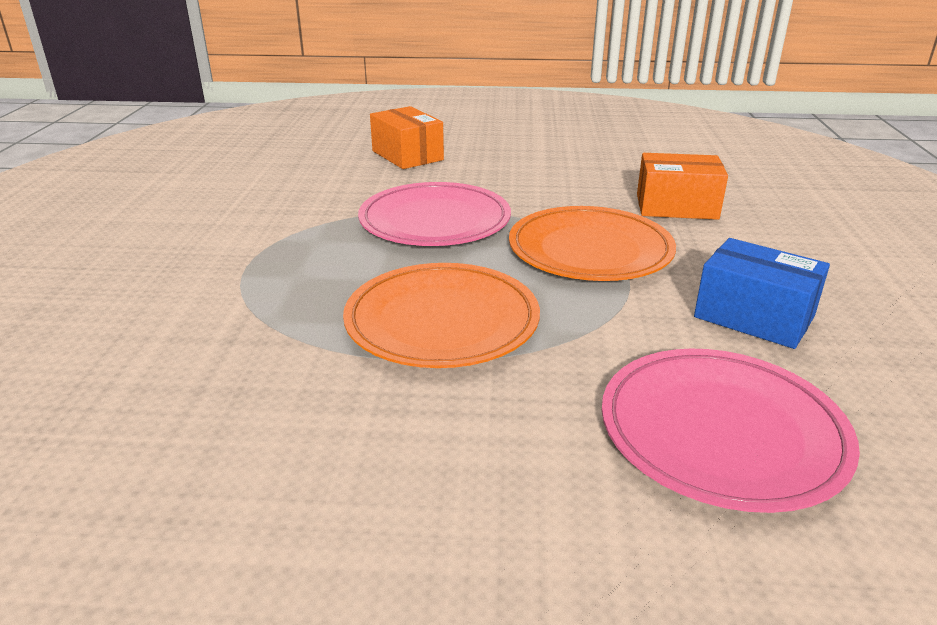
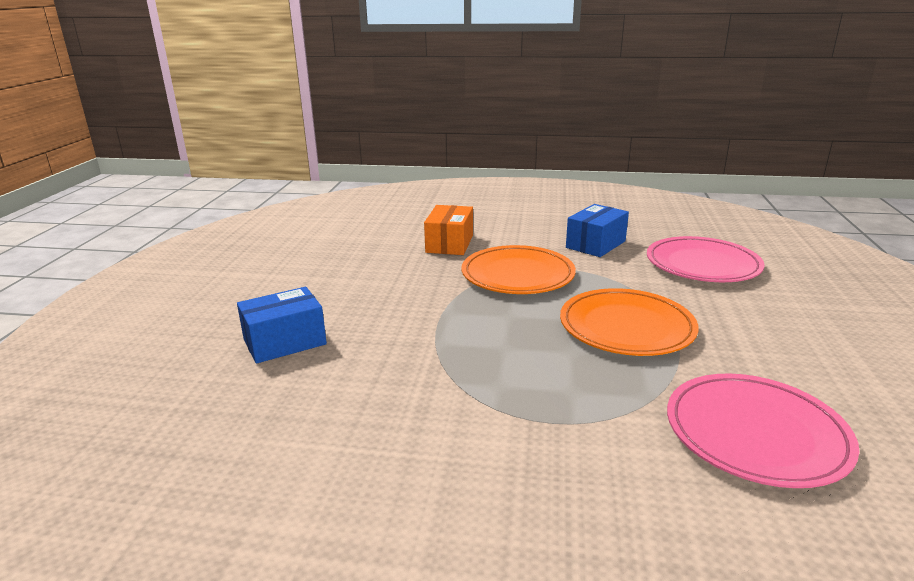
camera: 85 degrees left, 5 degrees down
(407, 155) = (285, 342): orange box -> blue box
(435, 221) = (461, 328): pink plate -> pink plate (755, 434)

